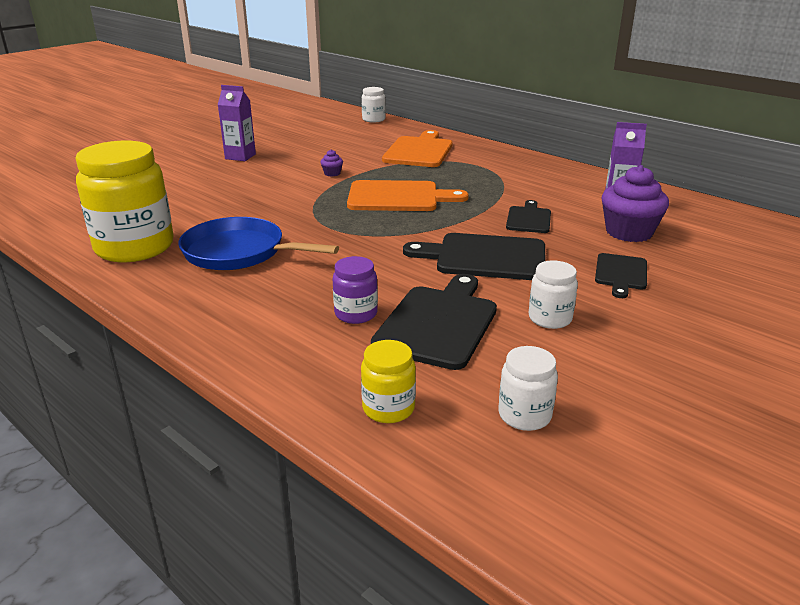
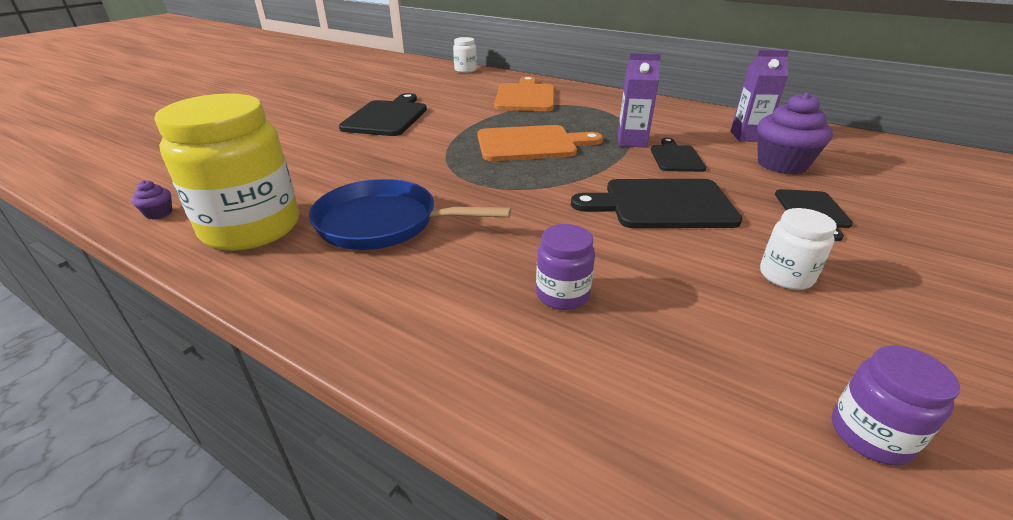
camera: 10 degrees left, 5 degrees up
(240, 156) = (346, 112): purple carton -> purple carton (631, 141)
(332, 173) = (450, 124): purple cupcake -> purple cupcake (159, 213)
(388, 408) = (689, 450): yellow jar -> none
(438, 323) = (667, 297): black cutting board -> black cutting board (387, 117)
(524, 415) = (870, 434): white jar -> purple jar

